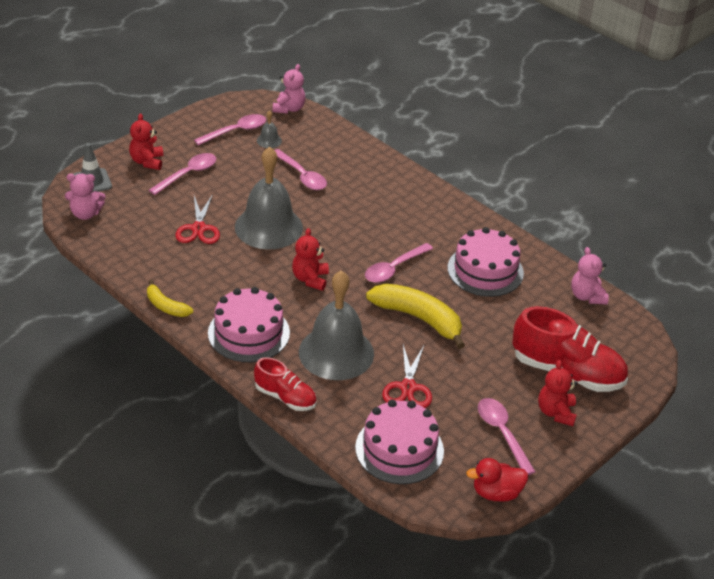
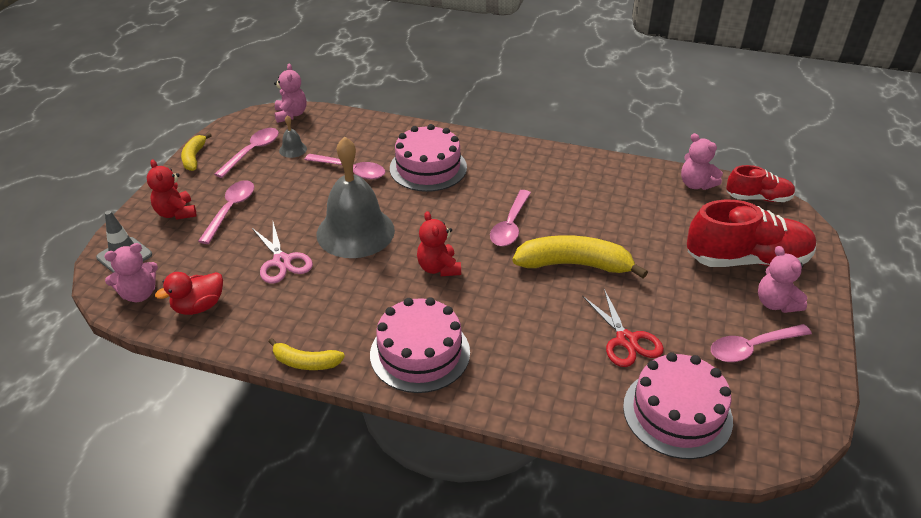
camera: 25 degrees left, 0 degrees up
(188, 120) = (194, 157): none -> yellow banana
(198, 228) = (282, 261): red scissors -> pink scissors
(285, 397) = (515, 410): red shoe -> red shoe (758, 198)
(336, 352) = (526, 334): grey bell -> none
(485, 270) = (592, 195): pink cake -> pink cake (428, 168)
(496, 493) = (807, 415): red duck -> red duck (199, 306)
(502, 434) = (752, 347): pink spoon -> pink spoon turned 60 degrees counterclockwise
(556, 412) = (775, 303): red teddy bear -> pink teddy bear

